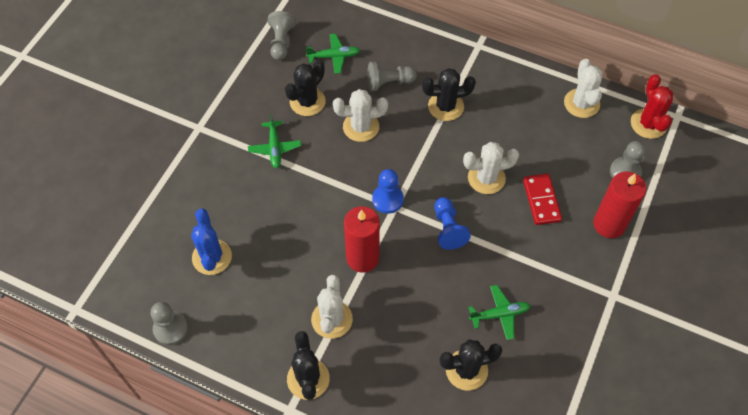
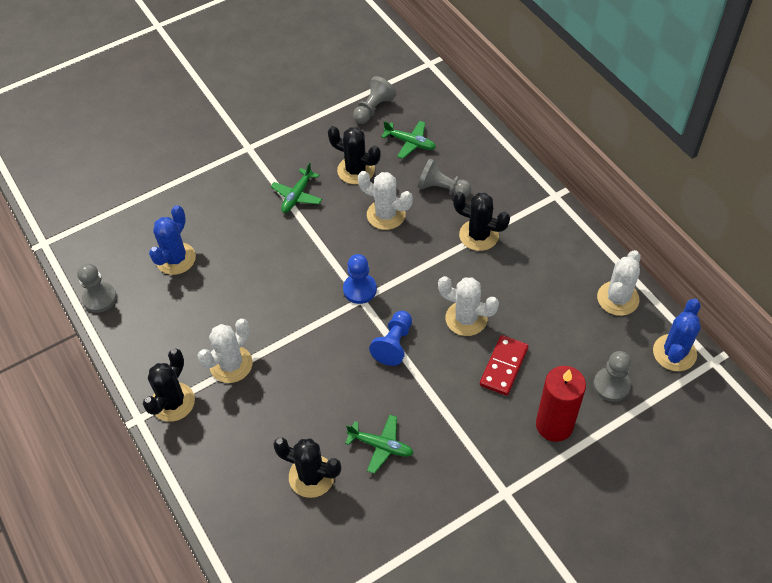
camera: 35 degrees right, 5 degrees down
(307, 102) = (356, 170): black cactus -> black cactus turned 45 degrees clockwise
(362, 258) = (298, 327): red candle -> none
(648, 124) = (674, 353): red cactus -> blue cactus

